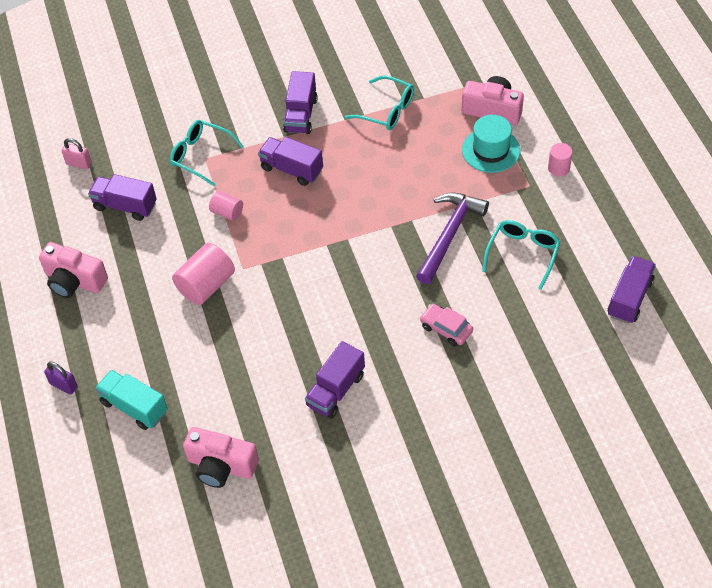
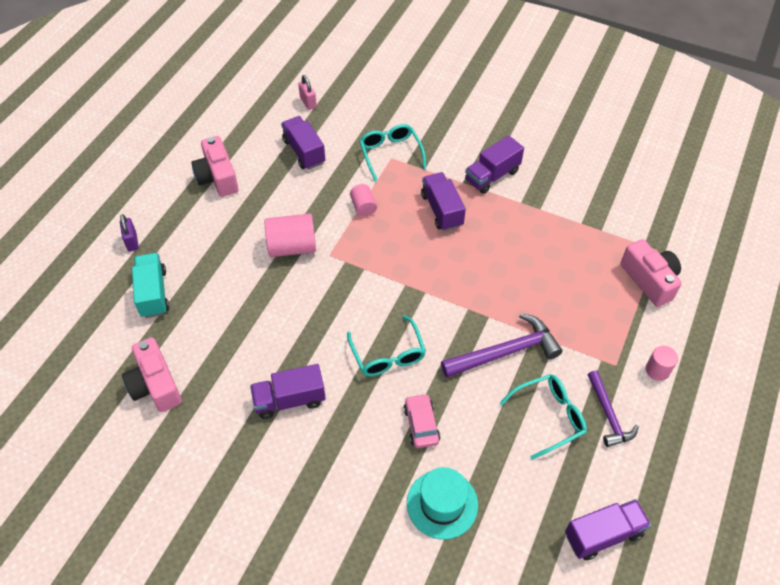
camera: 40 degrees right, 0 degrees up
(387, 110) = (561, 219): turquoise glasses -> turquoise glasses (388, 355)
(491, 150) = (613, 311): turquoise hat -> turquoise hat (442, 504)
(558, 222) = (608, 415): none -> purple hammer

